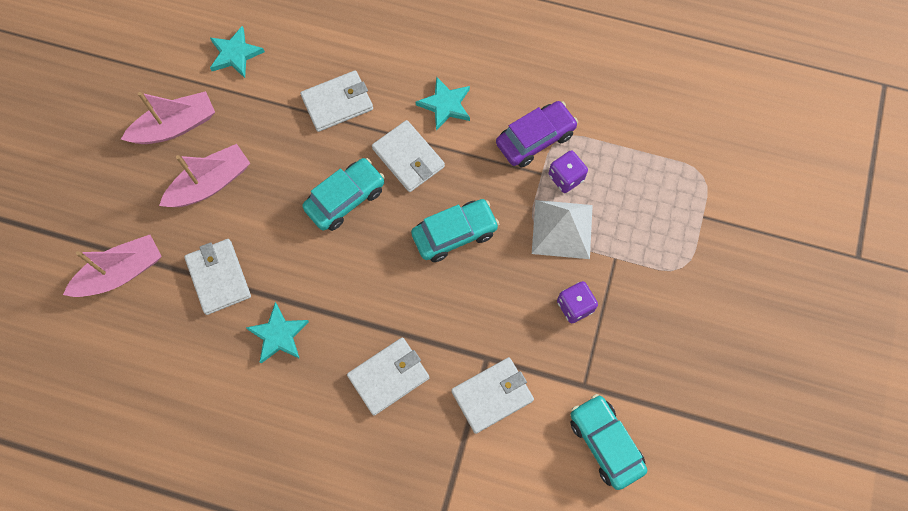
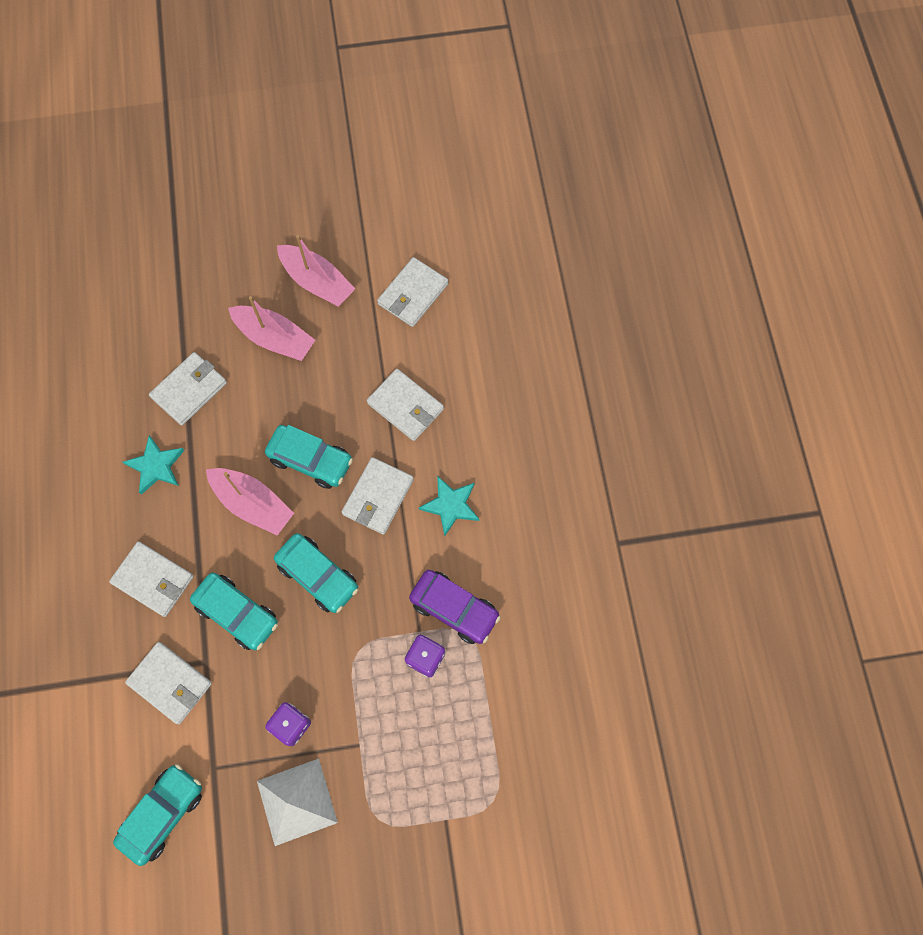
camera: 65 degrees right, 0 degrees up
(121, 273) = (162, 310): pink boat -> pink boat (253, 504)
(235, 54) = (413, 294): turquoise star -> white wallet
(456, 314) = (237, 613): none -> turquoise car
(562, 229) = (367, 678): white pyramid -> white pyramid (296, 801)

